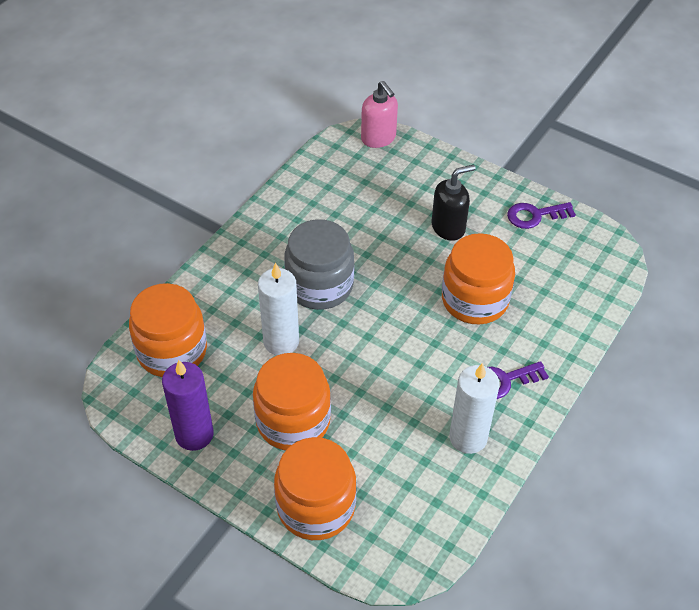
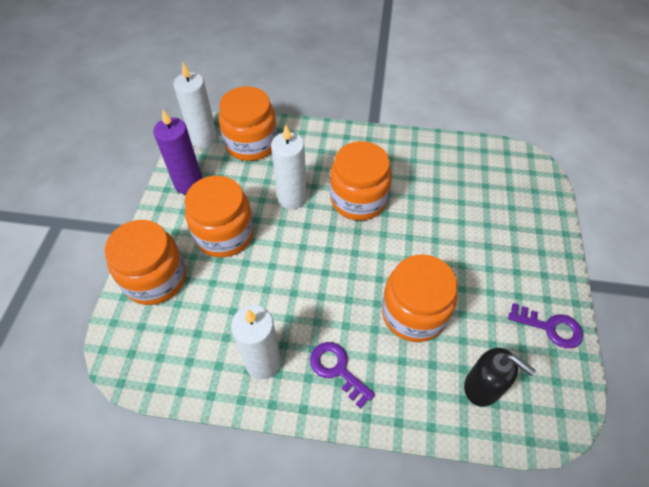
camera: 65 degrees right, 5 degrees up
(129, 397) = (204, 139): none -> white candle
(319, 286) = (358, 199): grey jar -> orange jar
(378, 138) = (539, 176): pink soap dispenser -> none
(448, 227) = (481, 262): black soap dispenser -> black soap dispenser (483, 387)
(535, 215) = (550, 327): purple key -> purple key turned 150 degrees clockwise

